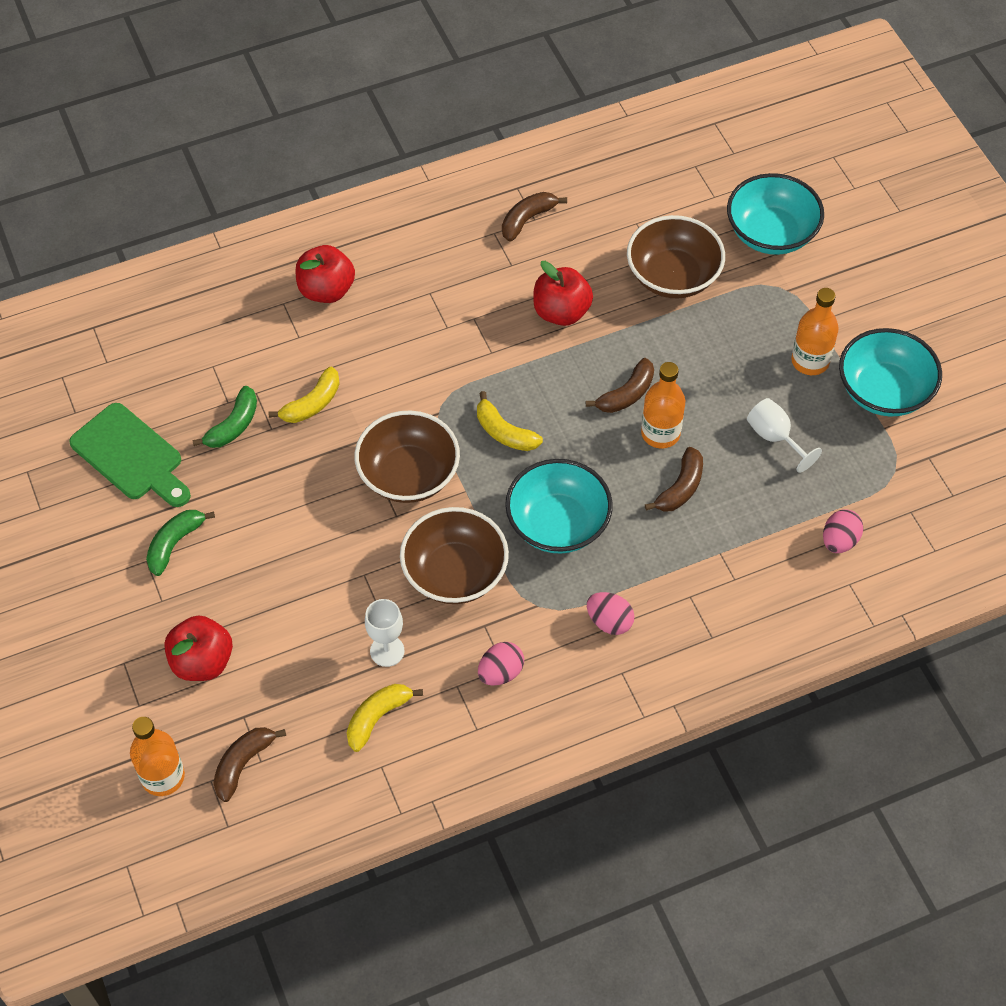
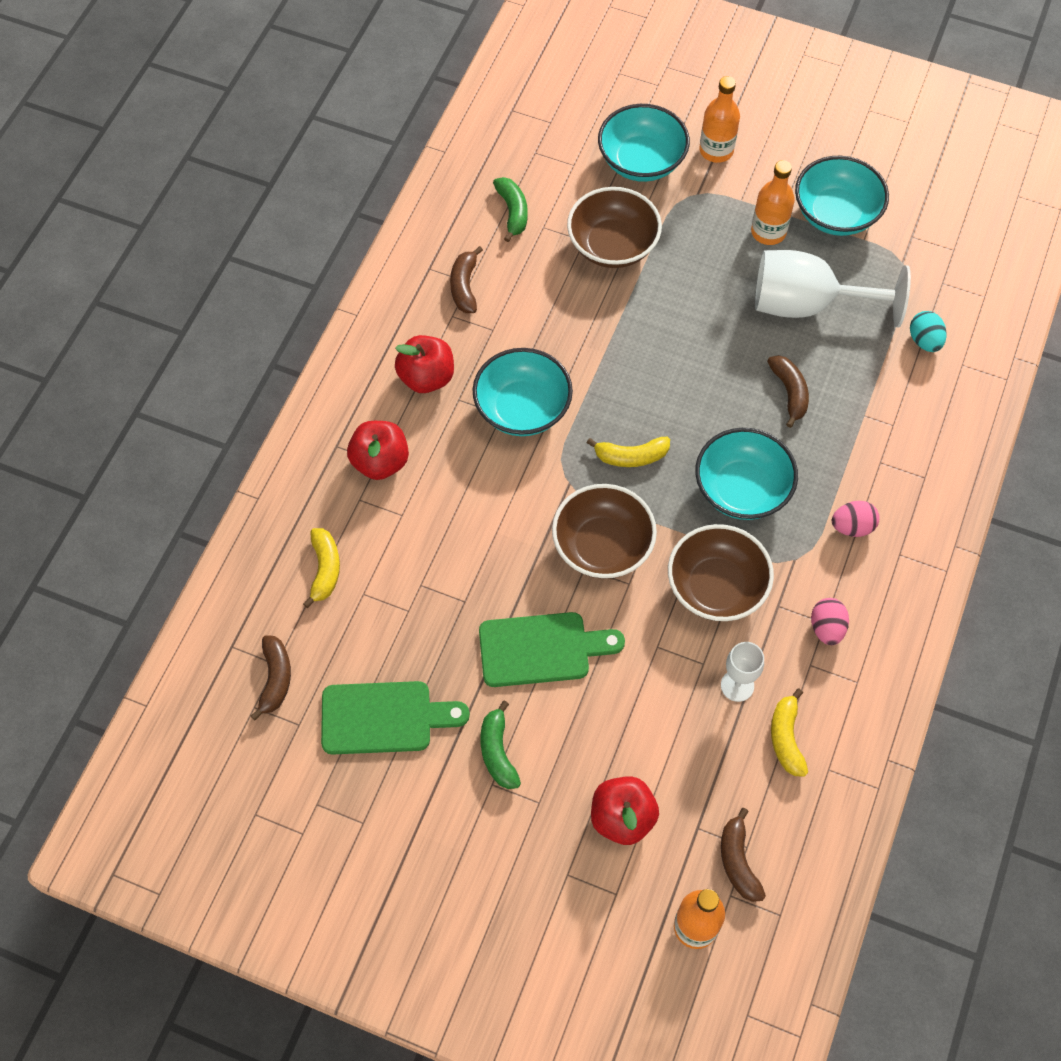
camera: 45 degrees left, 5 degrees up
(233, 425) = (434, 624): green banana -> green banana (513, 212)
(283, 505) = (541, 649): none -> green cutting board
(312, 404) = (472, 556): yellow banana -> yellow banana (325, 569)
(466, 335) = (522, 409): none -> turquoise bowl
(561, 312) = (568, 335): red apple -> red apple (426, 377)
(626, 394) = (680, 357): brown banana -> brown banana (275, 679)
(660, 433) = (733, 365): orange bottle -> orange bottle (716, 150)
(775, 437) = (807, 304): white goblet -> white goblet, size x2.03
(839, 541) = (924, 341): pink egg -> turquoise egg

